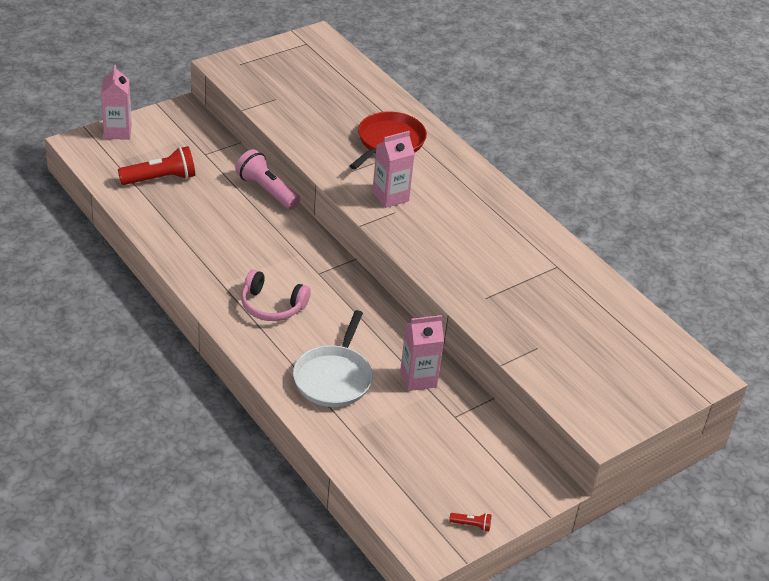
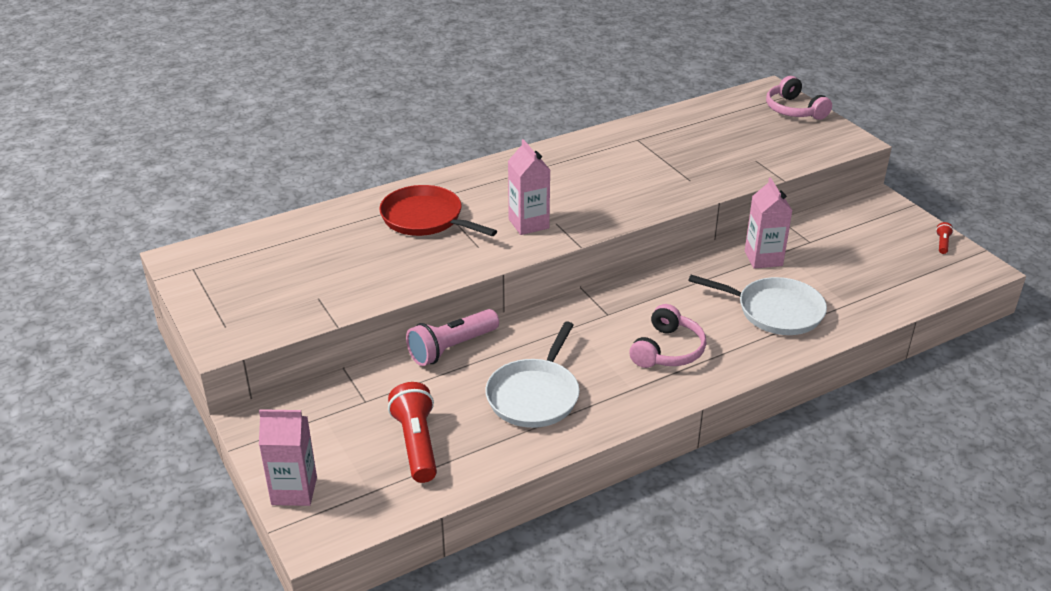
camera: 80 degrees left, 5 degrees down
(212, 232) = (534, 396): none -> white pan
(660, 390) = (794, 110): none -> pink headphones

